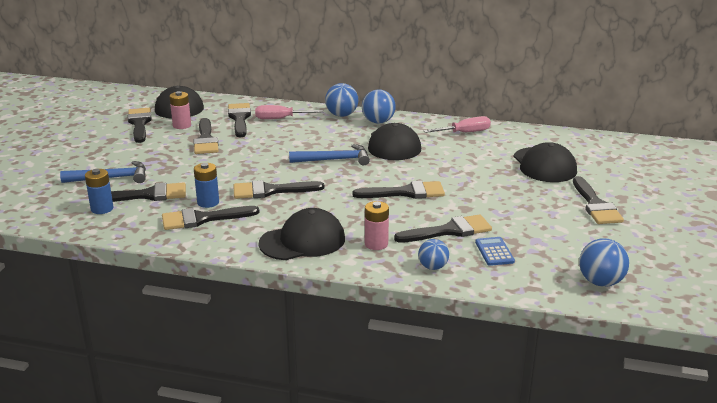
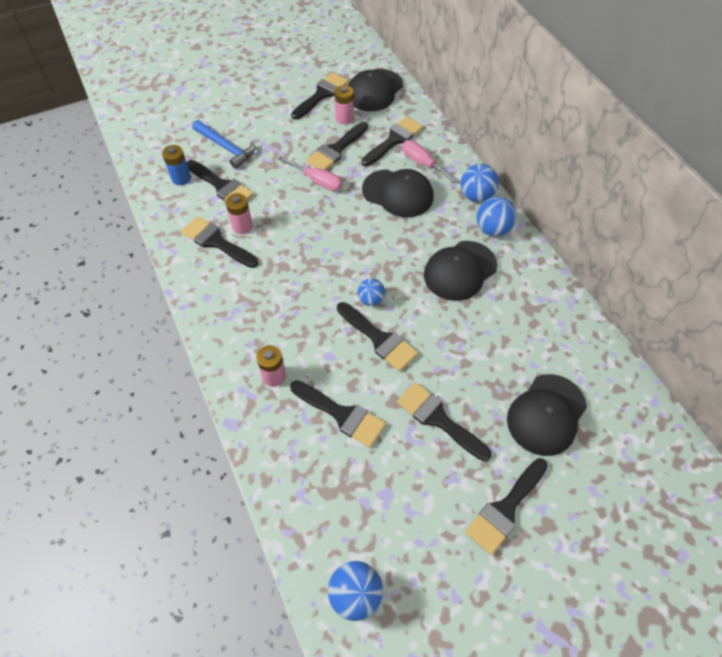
camera: 50 degrees right, 30 degrees up
(208, 202) = (242, 226): blue battery -> pink battery
(271, 191) = (295, 249): black brush -> black brush (438, 419)
(302, 241) = (237, 325): black cap -> black cap (398, 193)
(334, 160) = (387, 250): blue hammer -> none
(433, 267) = (271, 440): blue ball -> blue ball (371, 300)
(464, 133) = (544, 306): pink screwdriver -> pink screwdriver (317, 181)
(494, 252) = (335, 472): blue calculator -> none

